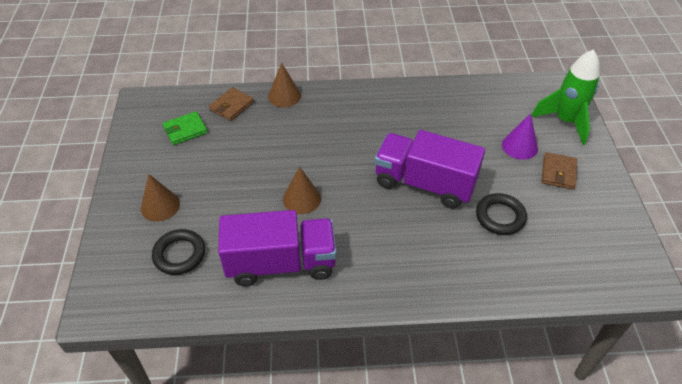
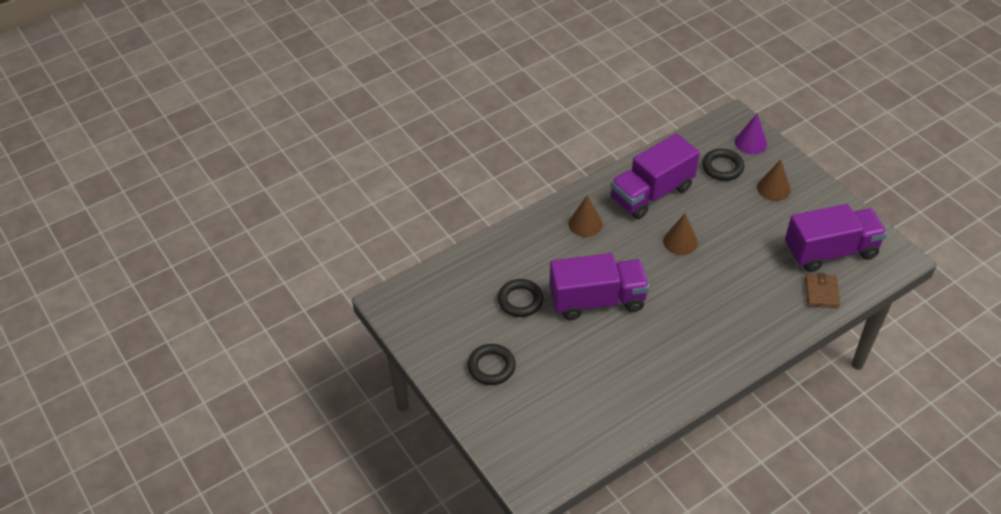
camera: 150 degrees right, 0 degrees up
(185, 130) = (830, 251): green wallet -> purple truck
(284, 96) = (789, 327): brown cone -> brown cone (585, 224)
(519, 146) = (538, 379): purple cone -> purple cone (750, 143)
(558, 173) = (491, 367): brown wallet -> black ring
(565, 121) = (509, 433): green rocket -> none

